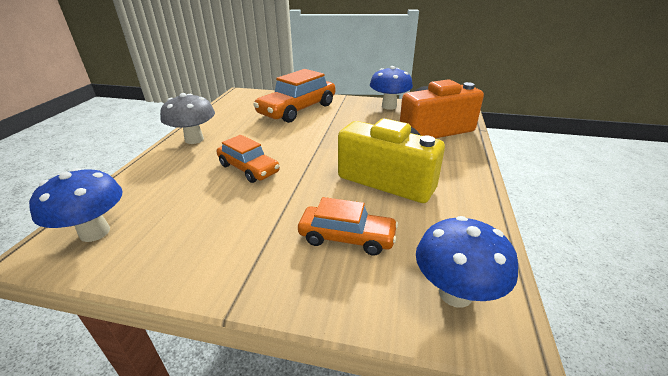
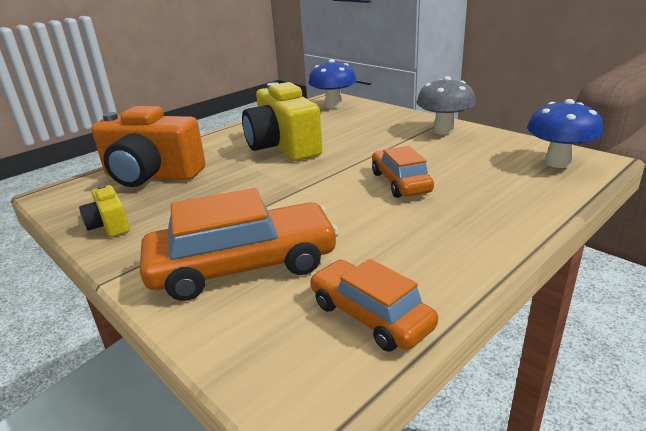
camera: 145 degrees left, 5 degrees down
(194, 139) = (463, 245): grey mushroom -> grey mushroom (443, 131)
(347, 237) = (360, 127): orange car -> orange car (370, 315)
(389, 106) = (109, 225): blue mushroom -> yellow camera

